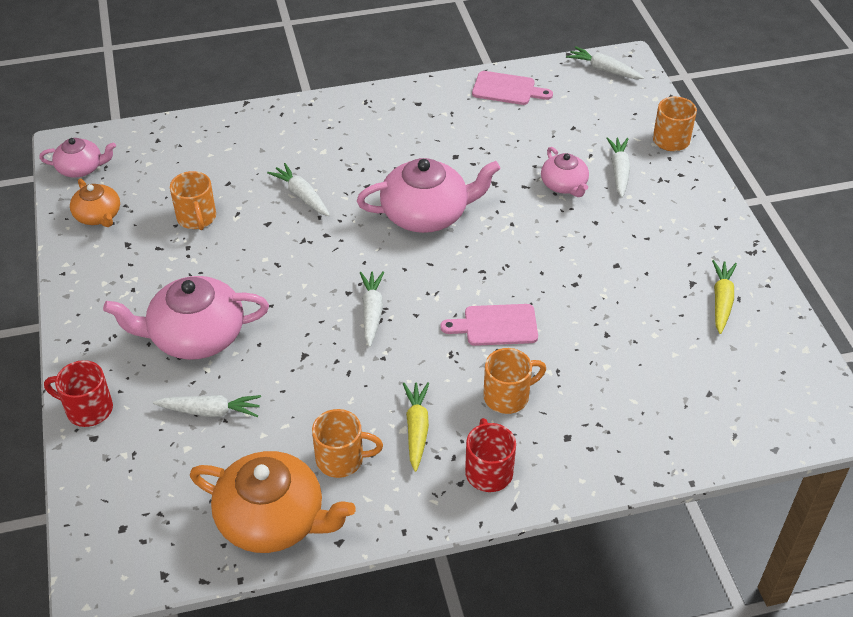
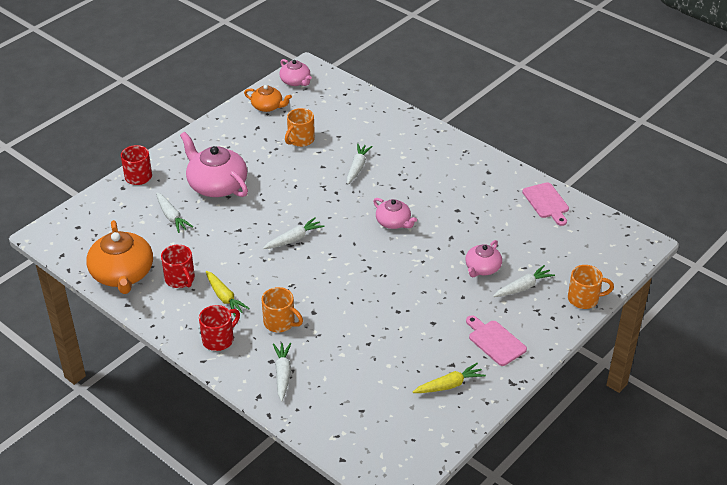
camera: 55 degrees right, 5 degrees down
(98, 216) = (267, 106): orange teapot -> orange teapot turned 90 degrees counterclockwise
(341, 459) = (180, 279): orange mug -> red mug
(416, 429) = (224, 297): yellow carrot -> yellow carrot turned 90 degrees clockwise
(426, 214) = (393, 222): pink teapot -> pink teapot, size x0.56
(496, 325) = (330, 293): pink cutting board -> pink cutting board (495, 341)
(604, 70) = (620, 236): white carrot -> white carrot (282, 374)

